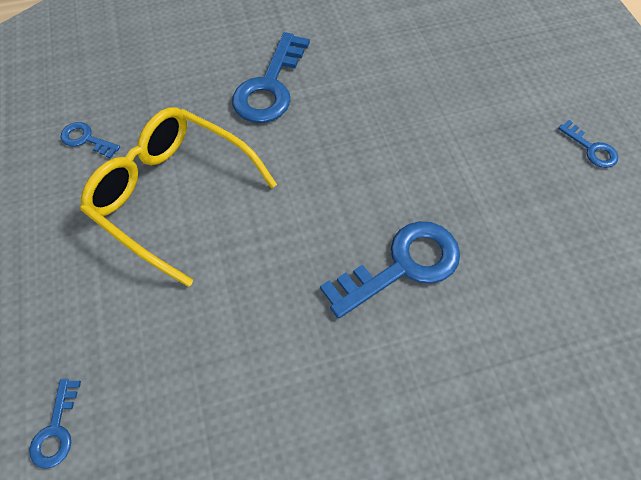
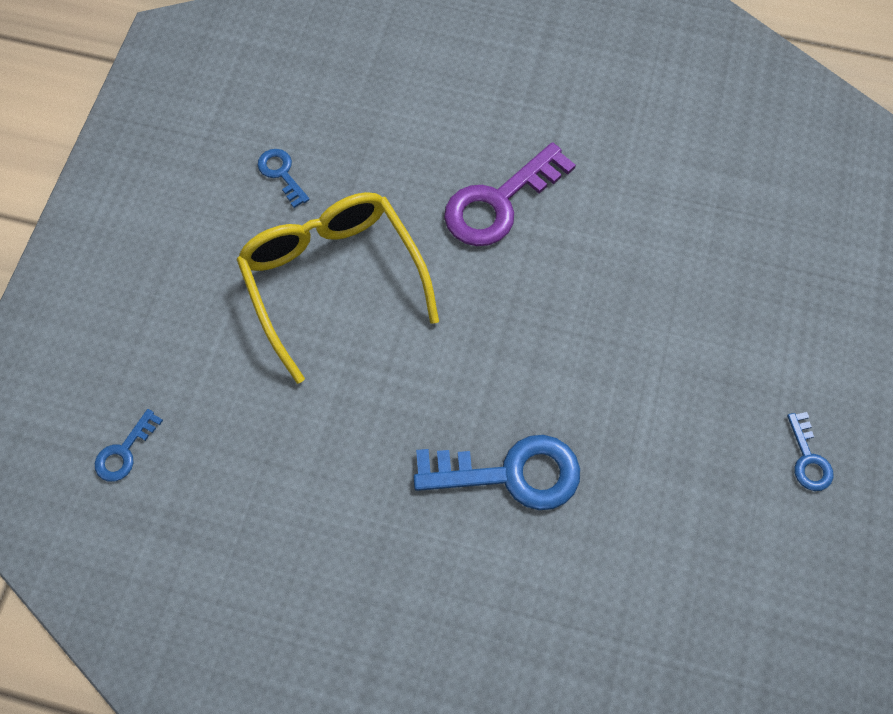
camera: 30 degrees right, 5 degrees up
(270, 86) = (499, 202): blue key -> purple key

